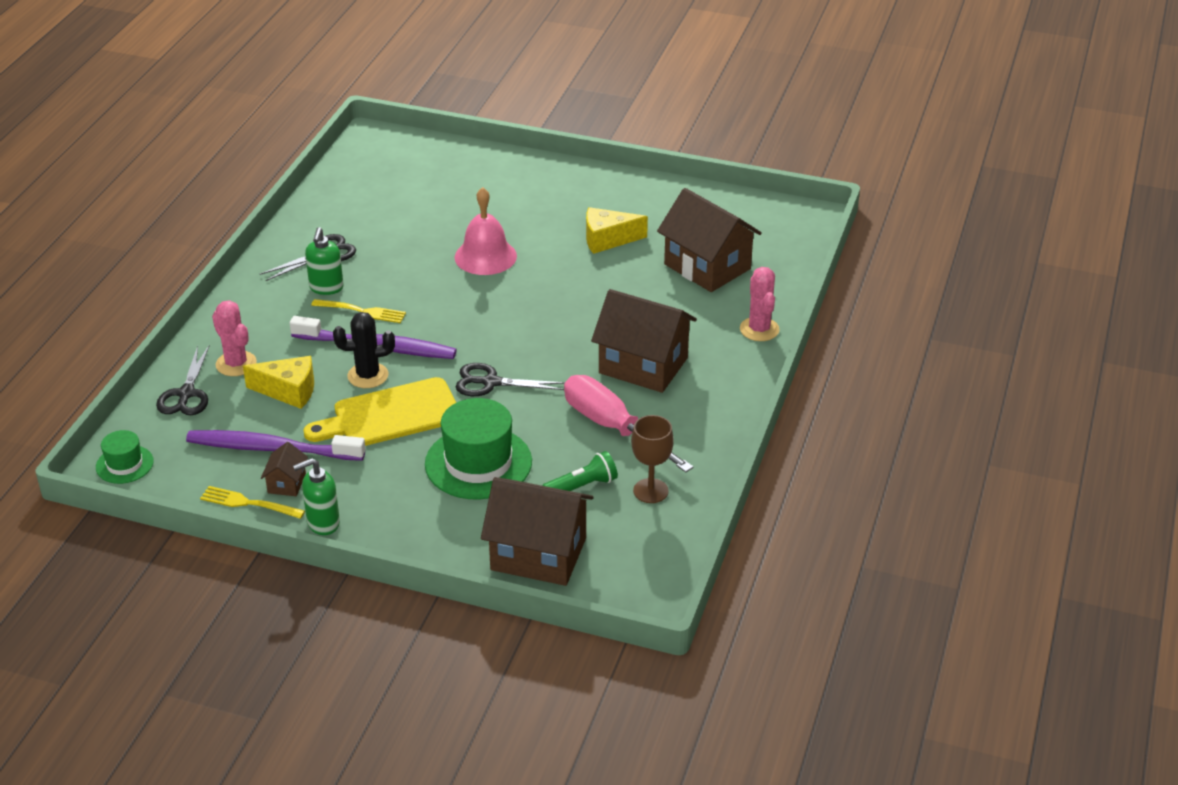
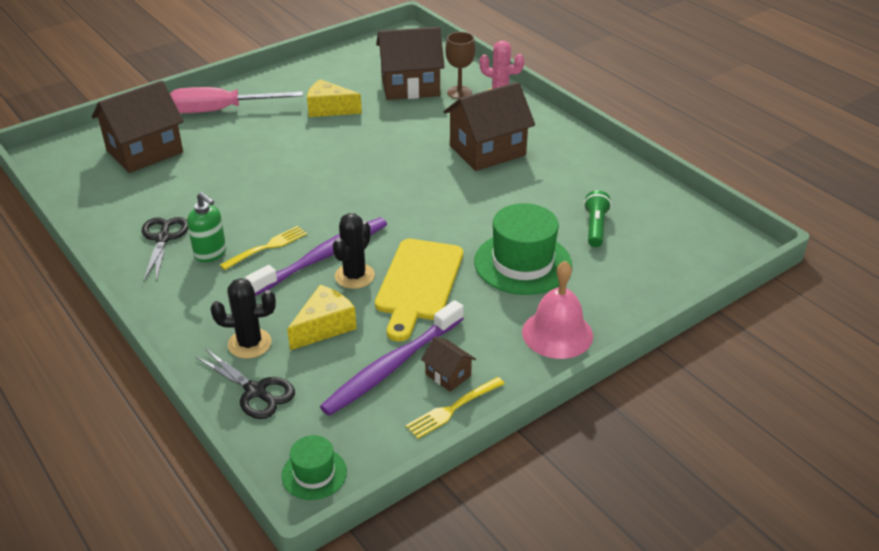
camera: 55 degrees left, 0 degrees up
(236, 364) = (249, 344): pink cactus -> black cactus
(323, 523) = (520, 373): green soap dispenser -> none
(485, 256) = (277, 164): pink bell -> pink bell (557, 333)
(491, 382) = (433, 220): black scissors -> none
(538, 554) = (654, 276): brown house -> brown house (144, 151)
(607, 239) = (329, 109): yellow cheese -> yellow cheese turned 75 degrees clockwise
(612, 428) = (542, 189): pink screwdriver -> pink screwdriver (221, 110)
(650, 491) = (627, 201): brown goblet -> brown goblet (459, 92)

